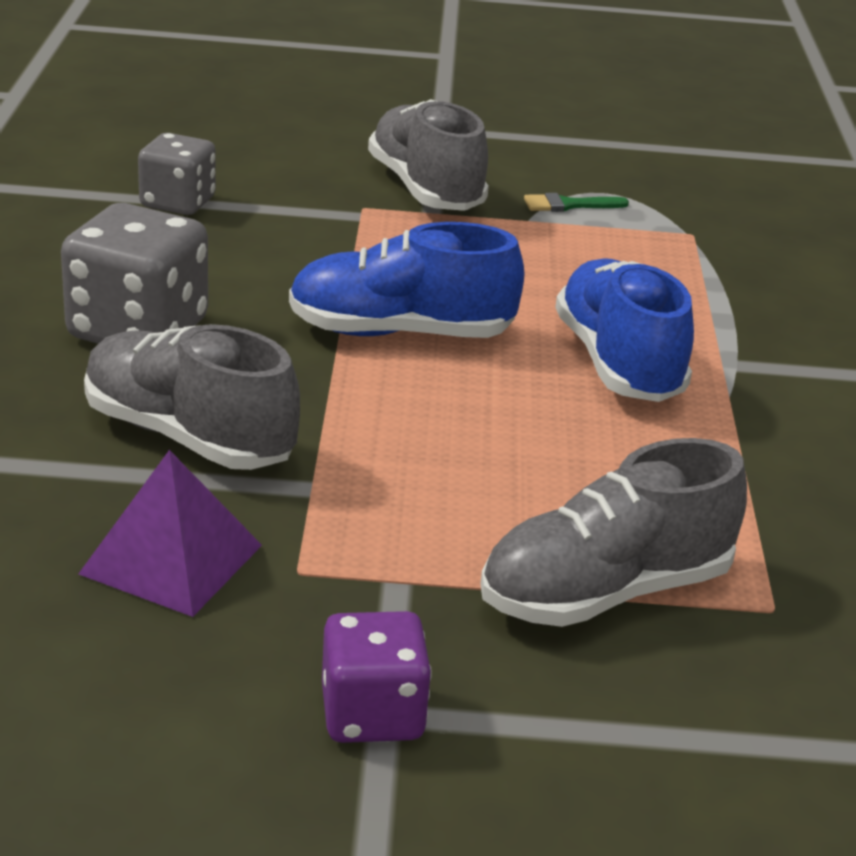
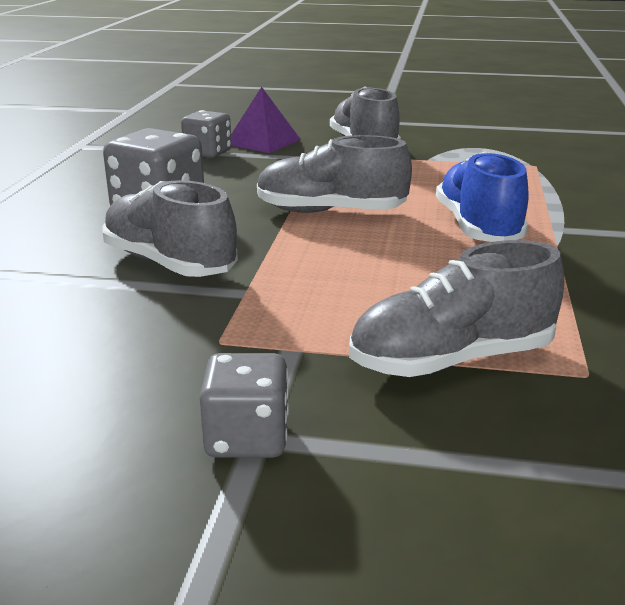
camera: 10 degrees right, 5 degrees down
(172, 559) = (130, 332): purple pyramid -> purple pyramid (263, 141)
(372, 714) = (247, 438): purple dice -> grey dice
(400, 333) = (330, 212): blue shoe -> grey shoe
(568, 205) = (454, 153): green brush -> none

